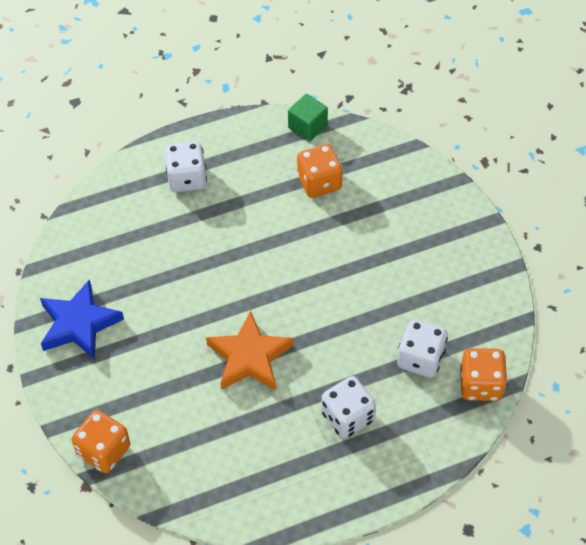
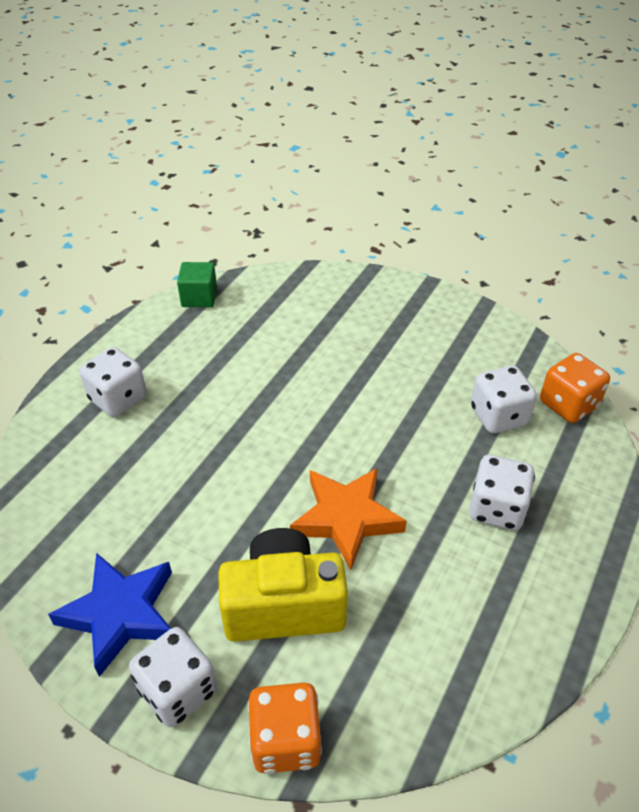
camera: 40 degrees left, 10 degrees down
(74, 386) = (178, 690): none -> white dice
(166, 382) = (284, 605): none -> yellow camera
(319, 182) = (255, 333): orange dice -> none

